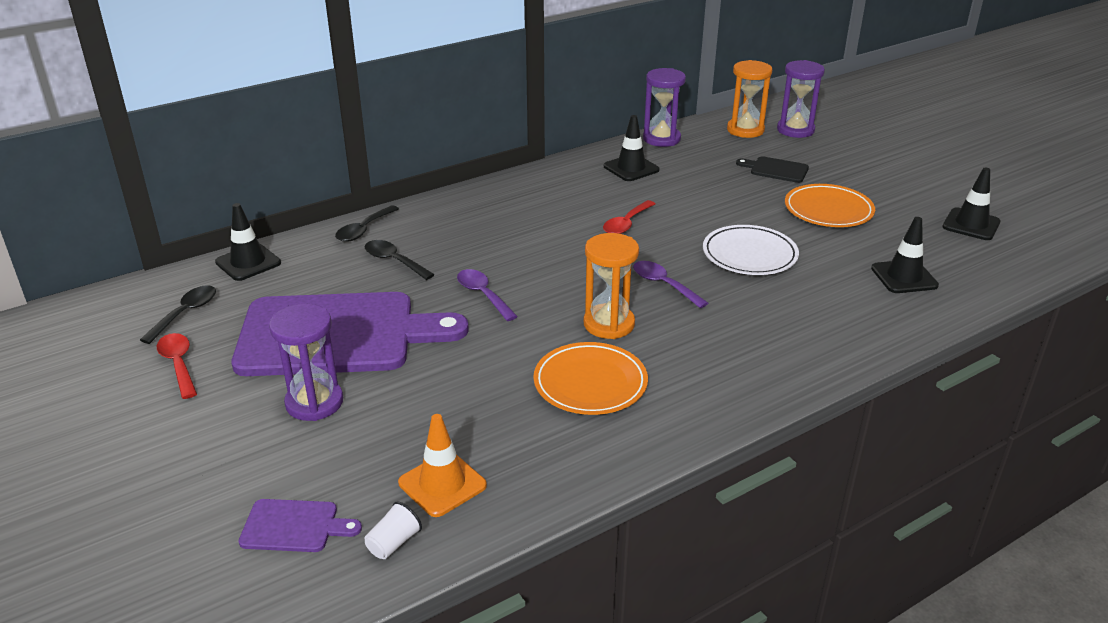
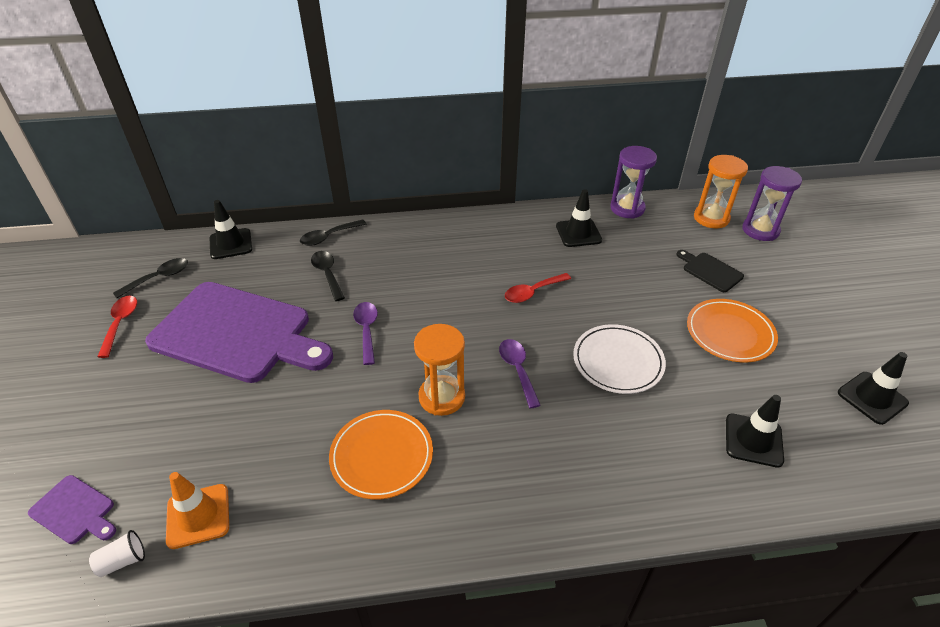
camera: 25 degrees right, 10 degrees up
(314, 402) = (175, 394): purple hourglass -> none

